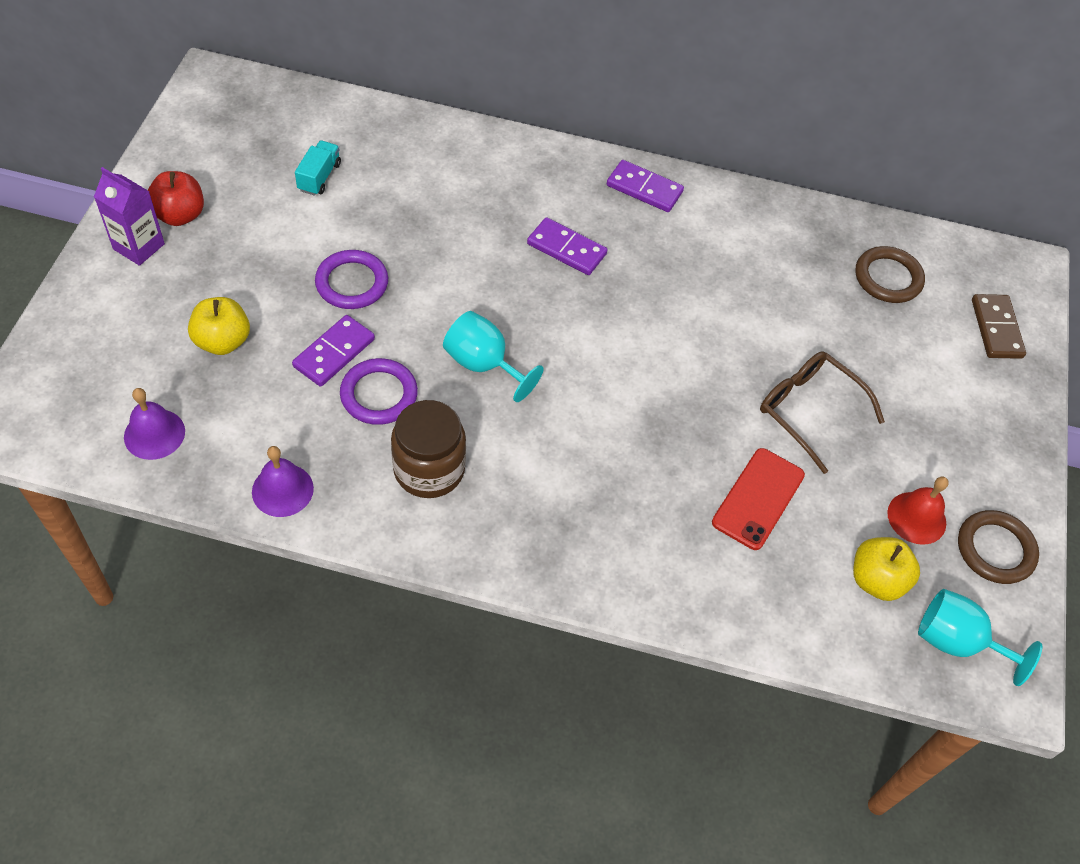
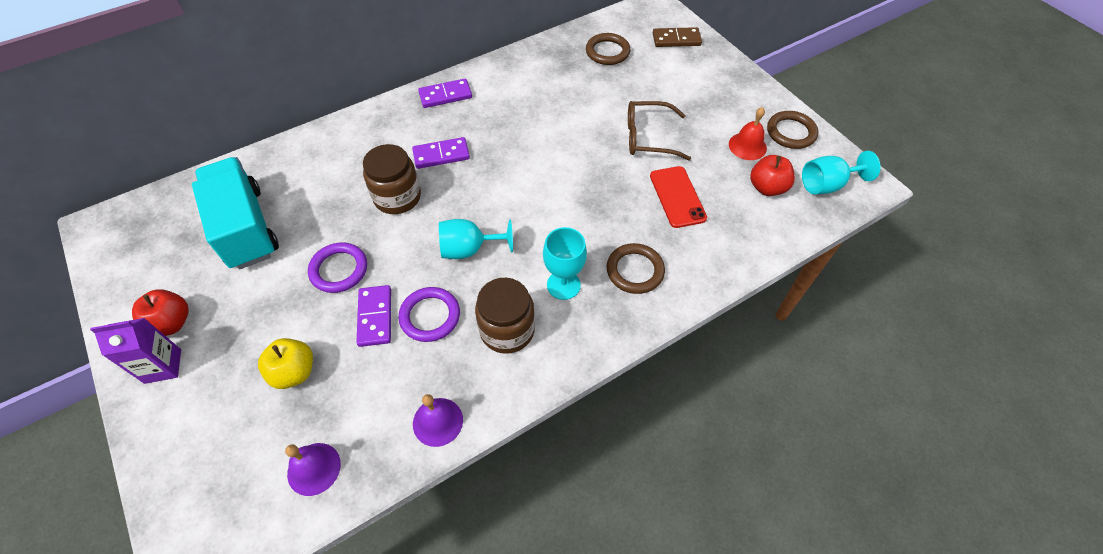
camera: 40 degrees left, 0 degrees up
(319, 177) = (246, 228): turquoise truck -> turquoise truck, size x2.40
(477, 257) = (397, 197): none -> brown jar
(529, 477) = (563, 285): none -> turquoise goblet
(616, 528) = (635, 270): none -> brown ring
(876, 580) = (767, 188): yellow apple -> red apple
(996, 328) = (676, 39): brown domino -> brown domino turned 45 degrees counterclockwise

